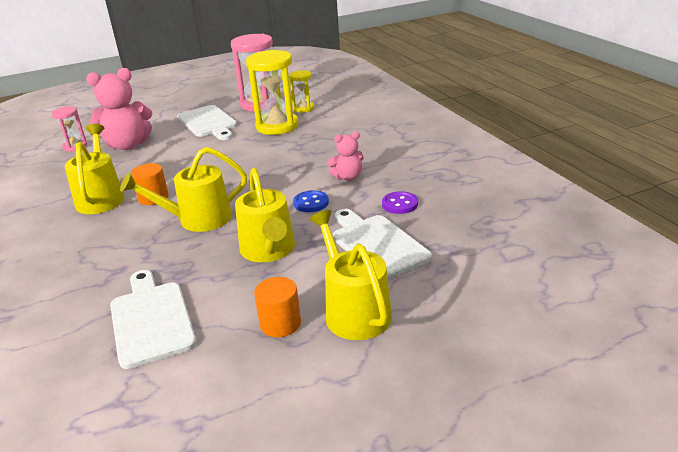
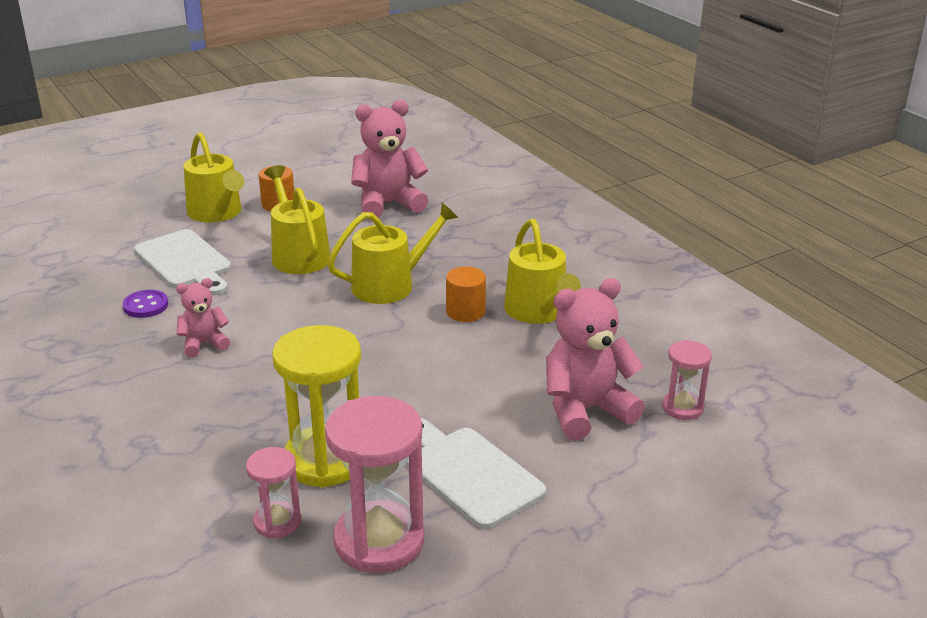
camera: 170 degrees right, 0 degrees up
(151, 320) = (388, 204): white cutting board -> pink teddy bear
(303, 108) = (277, 522): yellow hourglass -> pink hourglass
(311, 203) = (255, 306): blue button -> none

